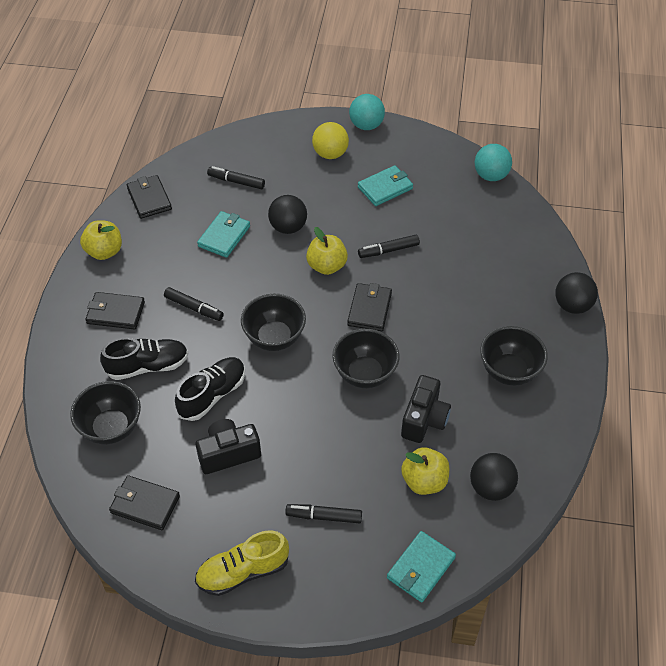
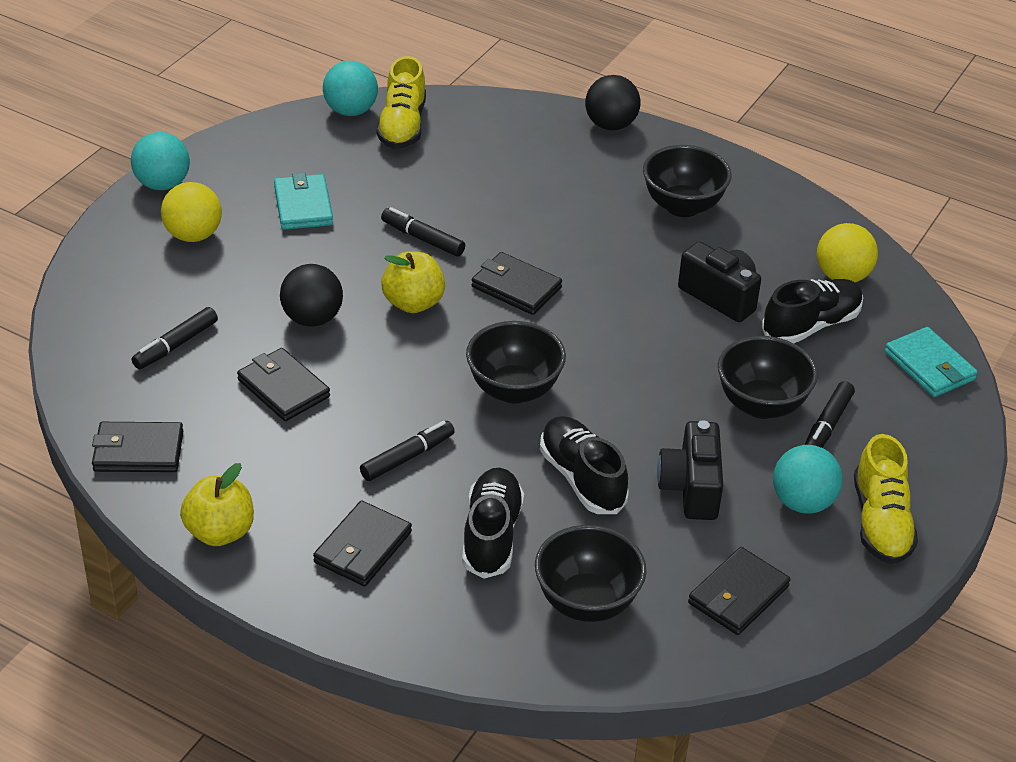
camera: 70 degrees left, 10 degrees down
(224, 236) = (283, 388): turquoise wallet -> black wallet
(242, 520) = (802, 502): none -> turquoise ball
(365, 374) = (623, 324): black bowl -> black bowl (761, 405)
(388, 250) = (423, 239): black marker -> black marker turned 120 degrees clockwise
(424, 481) = (811, 325): yellow apple -> black shoe
(491, 487) = (842, 276): black ball -> yellow ball
(493, 204) = (402, 126): none -> yellow shoe

